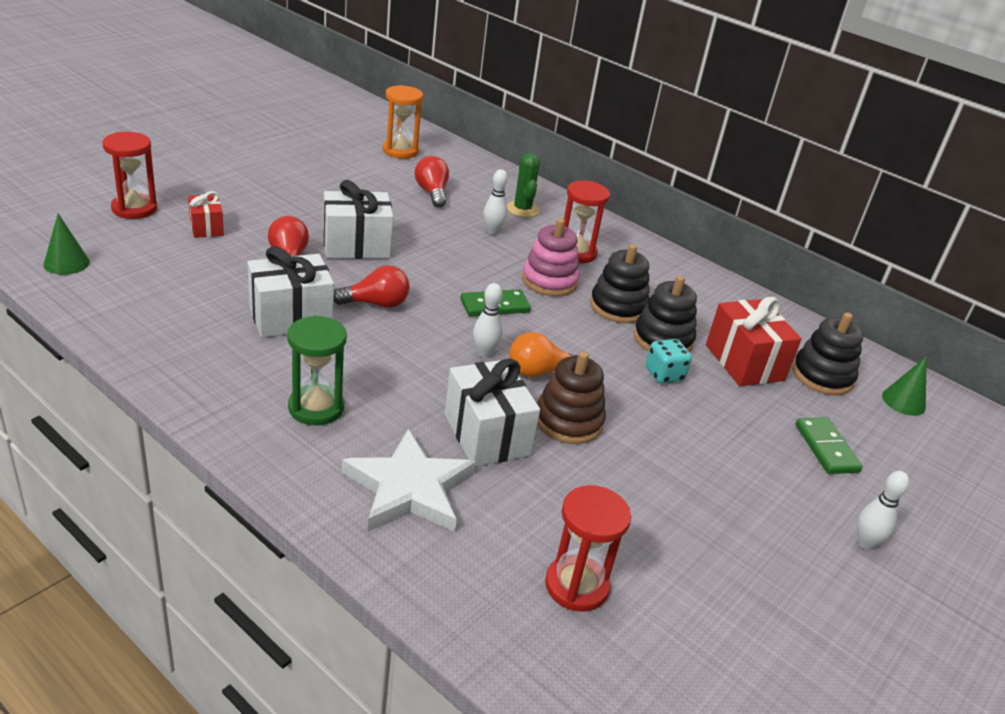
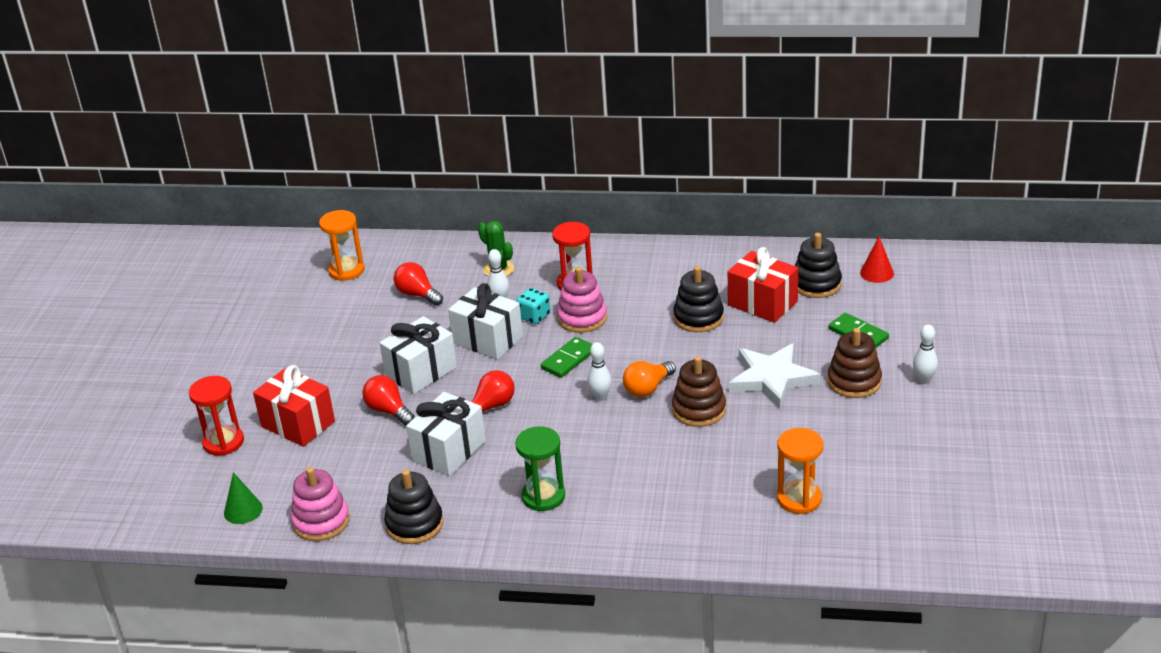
camera: 25 degrees left, 0 degrees up
(106, 308) = (321, 521): none -> pink stacking toy
(206, 227) = (298, 424): red gift -> red gift, size x1.75
(409, 488) = (655, 506): white star -> white star (772, 378)
(487, 435) = (661, 448): white gift -> white gift (488, 340)
(576, 586) = (799, 499): red hourglass -> orange hourglass
(618, 307) = (647, 310): black stacking toy -> black stacking toy (414, 524)
(664, 374) = (723, 342): turquoise dice -> turquoise dice (534, 316)
(774, 494) = (854, 381): none -> brown stacking toy
(903, 401) = (877, 273): green cone -> red cone

